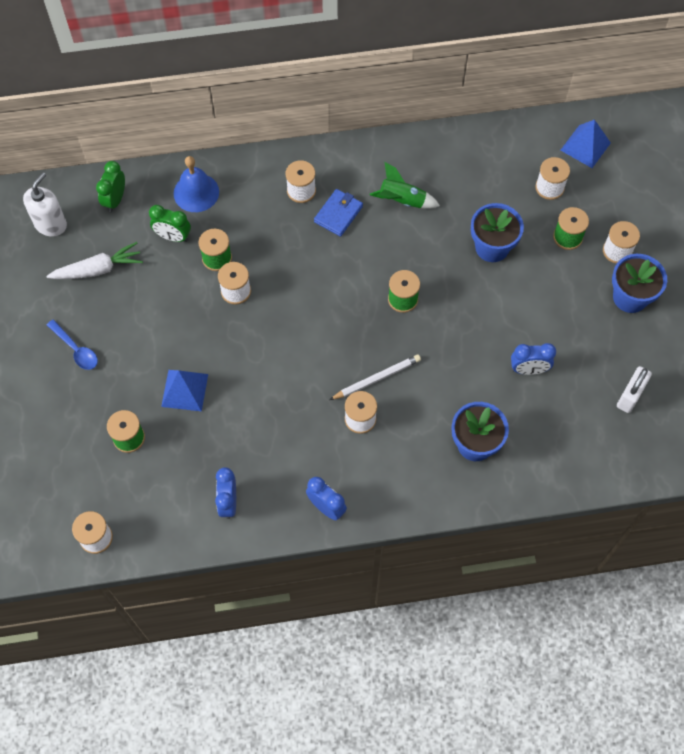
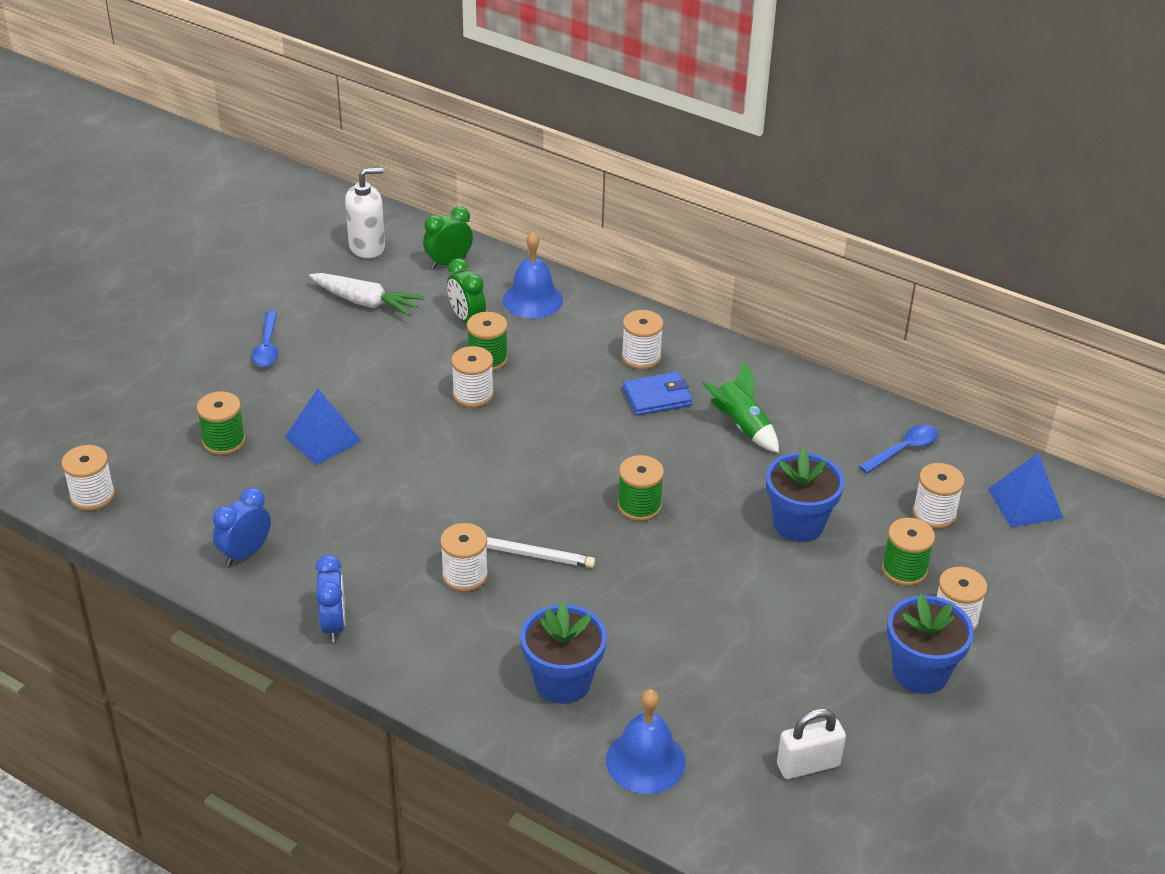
camera: 40 degrees right, 25 degrees down
(497, 154) = (903, 450): none -> blue spoon
(528, 369) = (709, 657): blue clock -> none
(558, 457) = (645, 761): none -> blue bell

